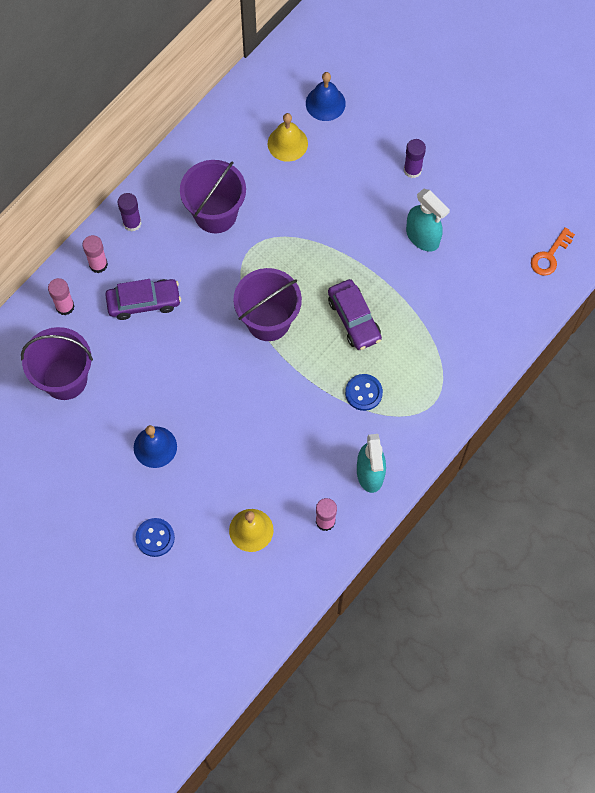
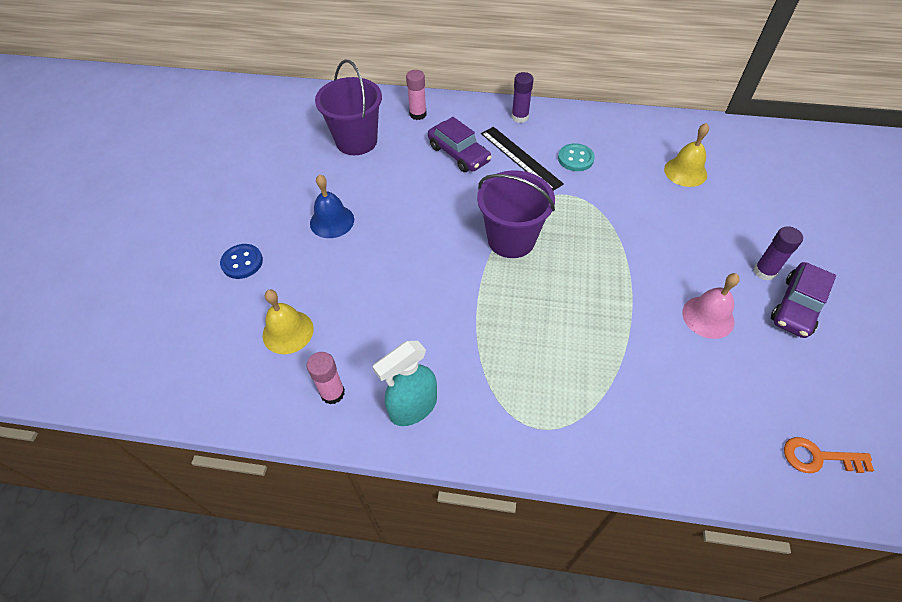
camera: 60 degrees right, 15 degrees down
(98, 264) = (468, 115): pink glue stick -> none
(184, 256) = (520, 158): none -> black ruler
(215, 214) = (575, 159): purple bucket -> turquoise button
(325, 103) = (749, 177): blue bell -> none
(354, 319) = (570, 303): purple car -> purple car (797, 306)
(363, 393) = (499, 353): blue button -> none
(422, 237) = (708, 317): turquoise spray bottle -> pink bell

